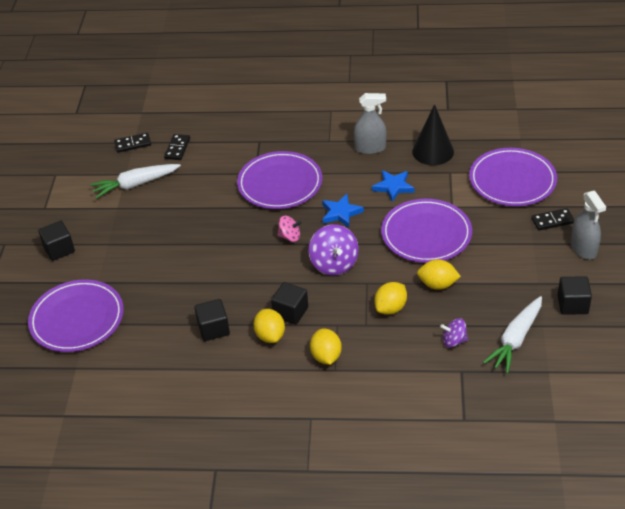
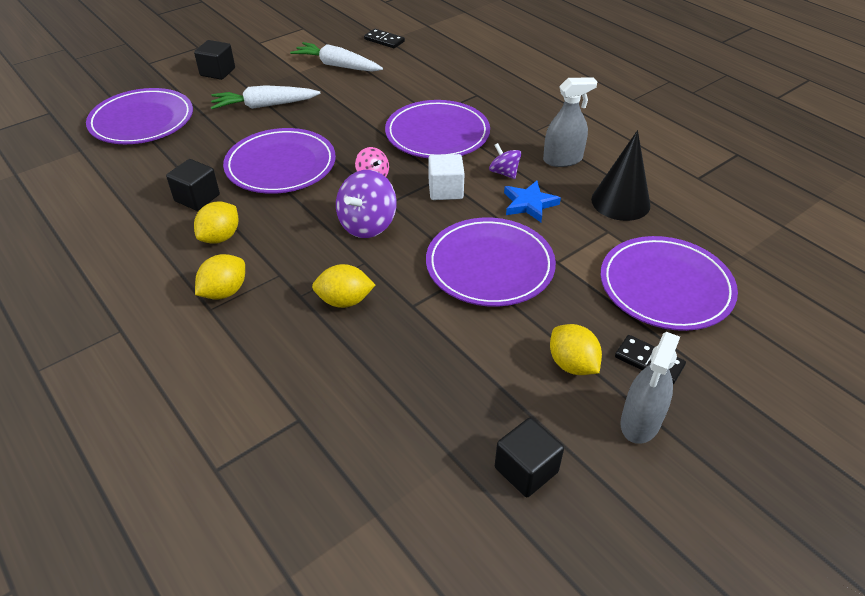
camera: 45 degrees right, 0 degrees up
(177, 148) = (408, 61): black domino -> none
(225, 272) = (281, 165): none -> purple plate
(290, 312) = (267, 233): black cube -> none
(341, 213) = (445, 190): blue star -> white cube
(370, 148) = (562, 159): grey spray bottle -> grey spray bottle turned 60 degrees counterclockwise
(437, 284) = (421, 318): yellow lemon -> yellow lemon (572, 364)
(454, 341) = (343, 384): purple spinning top -> purple spinning top (504, 173)
(515, 339) = (402, 443): white carrot -> white carrot (264, 106)

